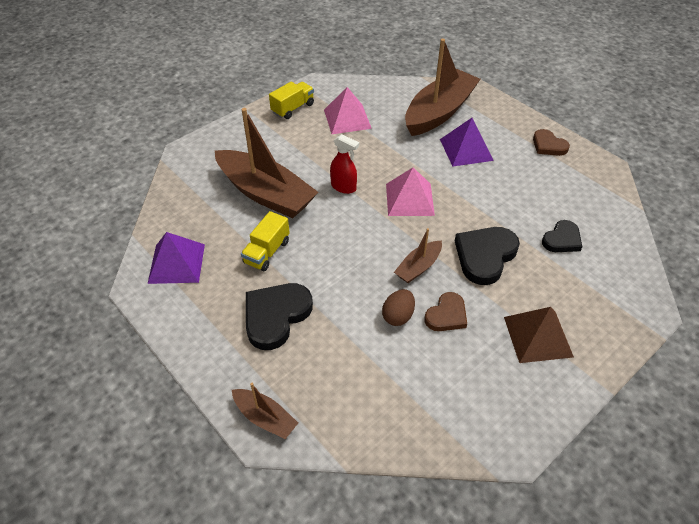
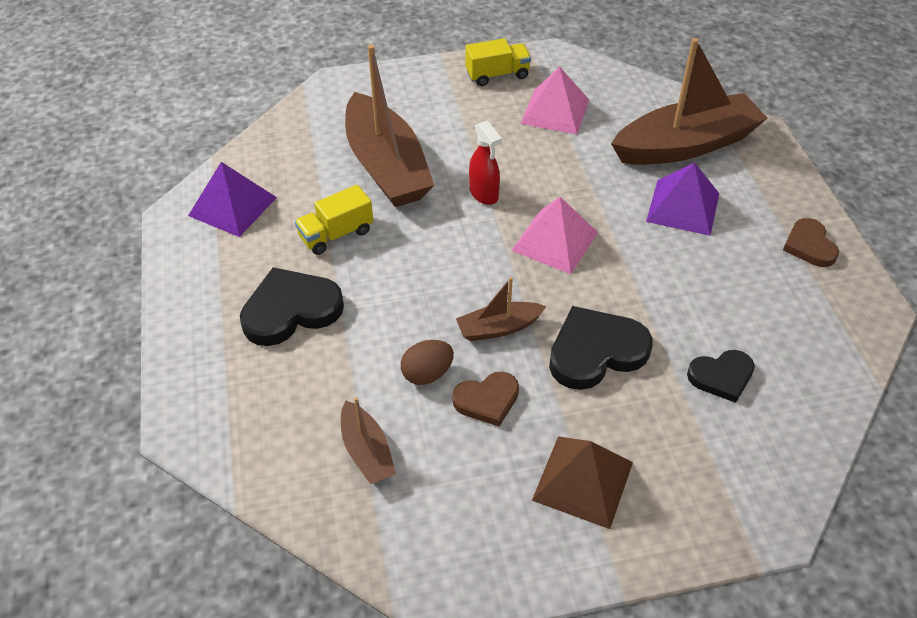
camera: 30 degrees right, 0 degrees up
(265, 418) = (196, 414): brown boat -> brown boat (367, 451)

